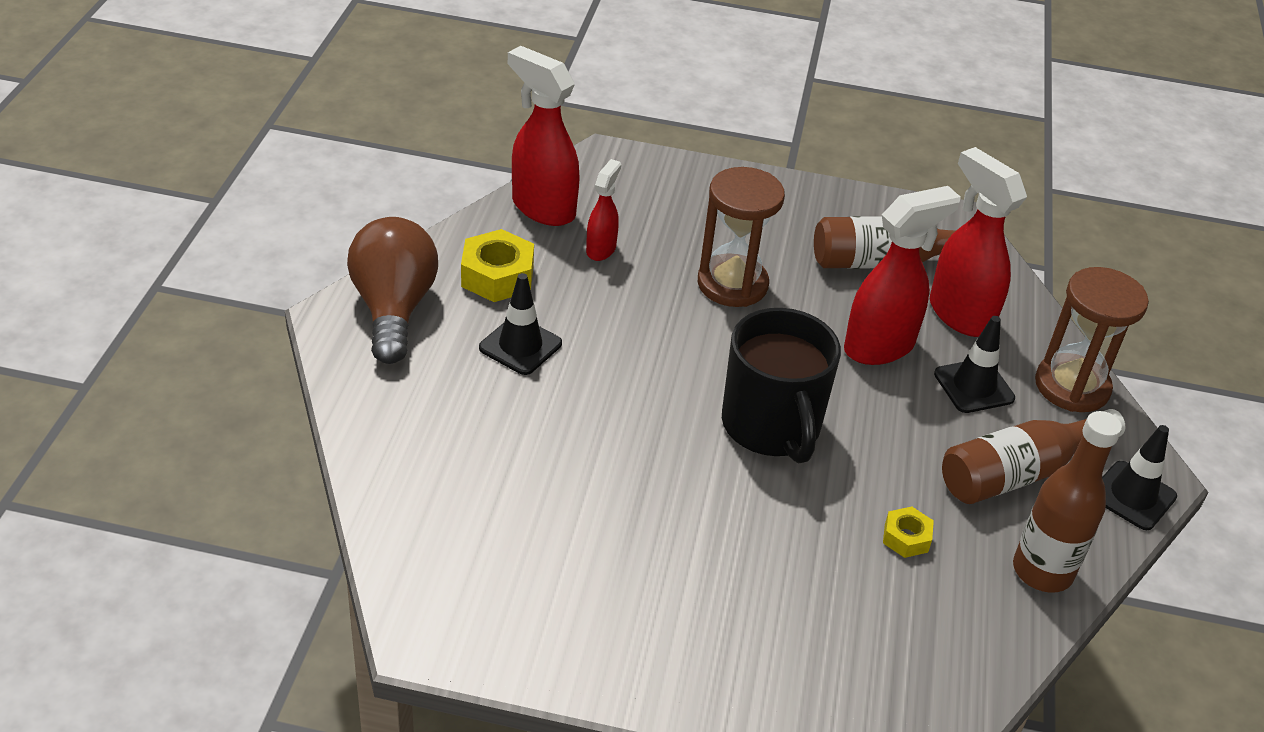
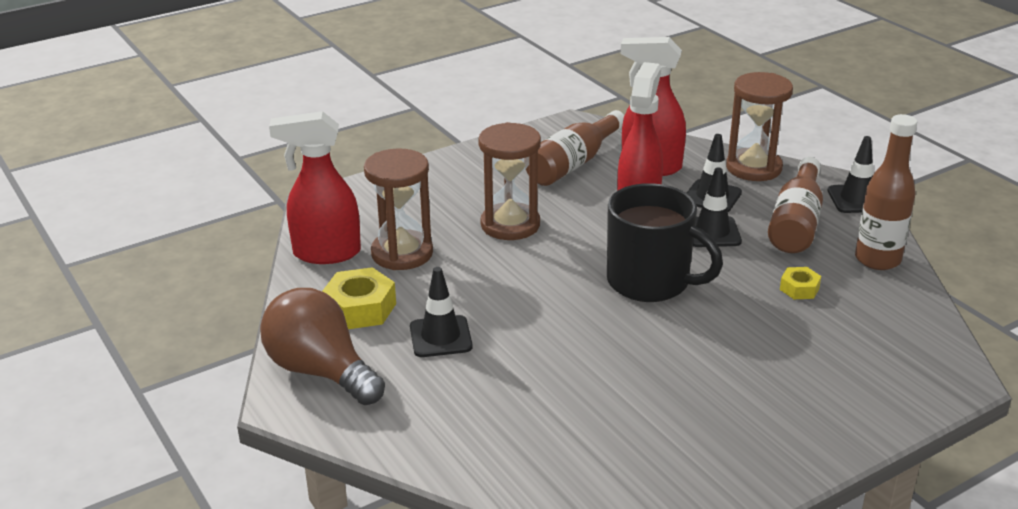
camera: 40 degrees left, 10 degrees down
(601, 249) = (402, 253): red spray bottle -> brown hourglass
(912, 421) = (712, 232): none -> black traffic cone

